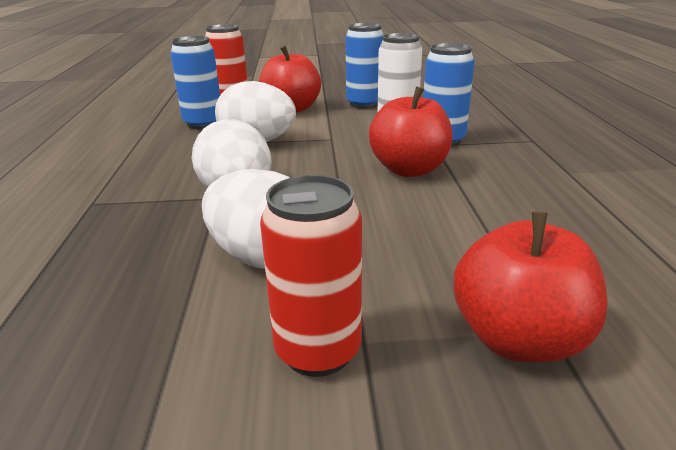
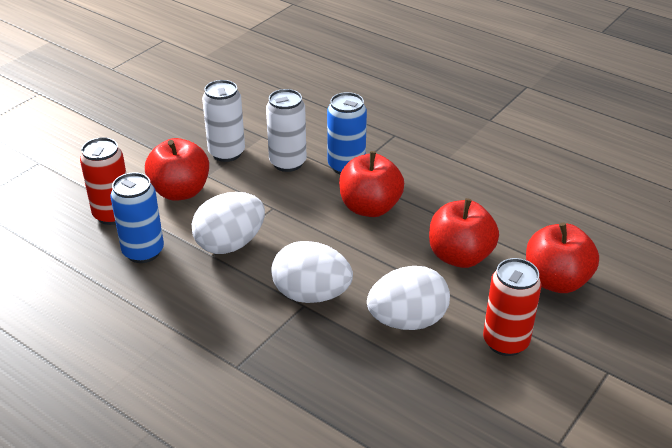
camera: 50 degrees left, 10 degrees up
(364, 104) = (226, 153): blue can -> white can
(428, 243) = (460, 256): none -> red apple

